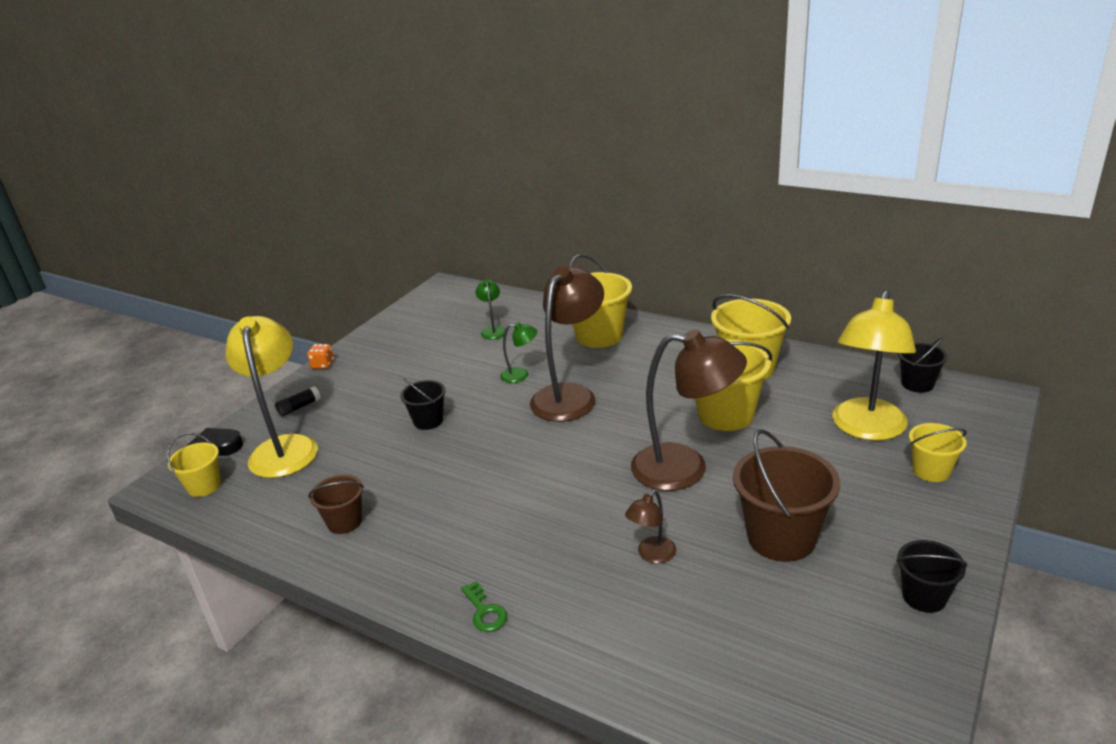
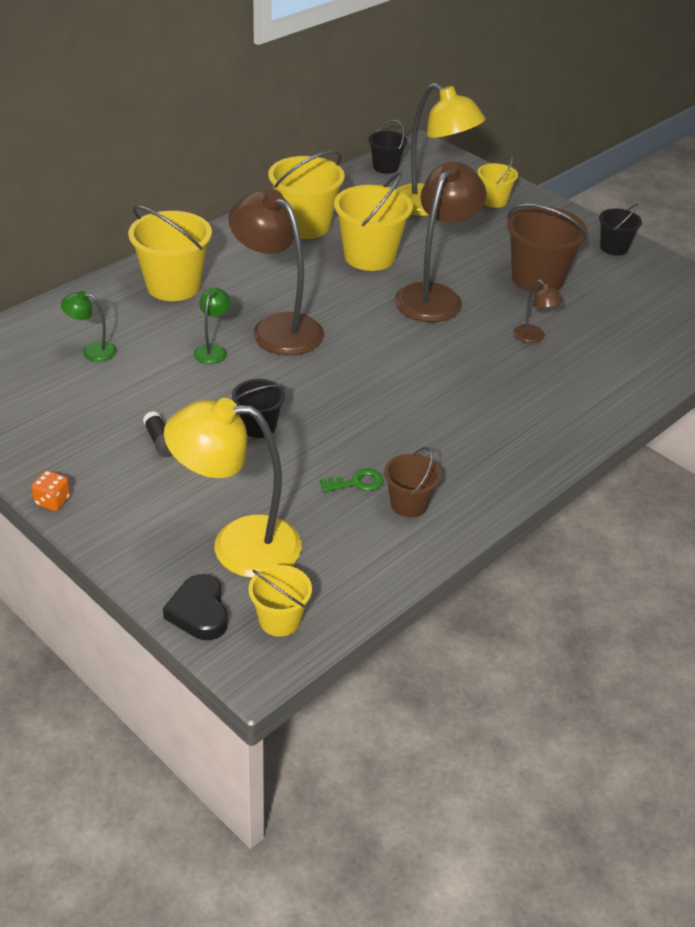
camera: 80 degrees left, 10 degrees up
(299, 407) = (150, 528): black glue stick -> black glue stick (160, 441)
(485, 611) = (567, 432): green key -> green key (357, 482)

